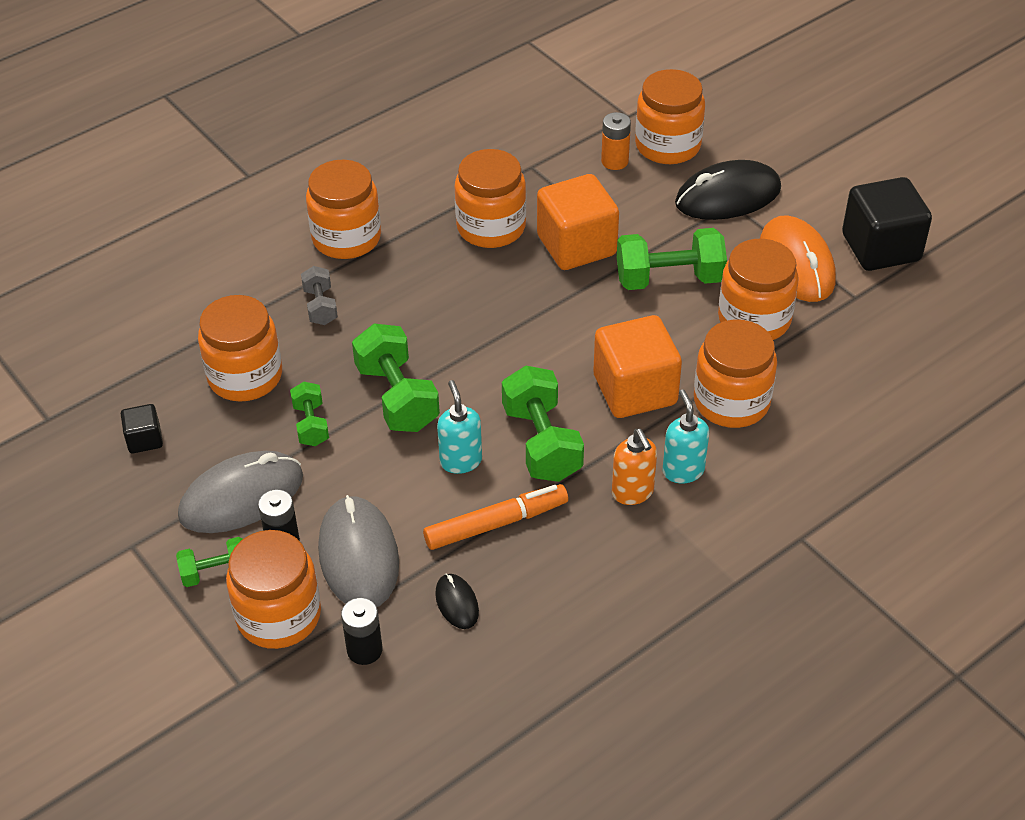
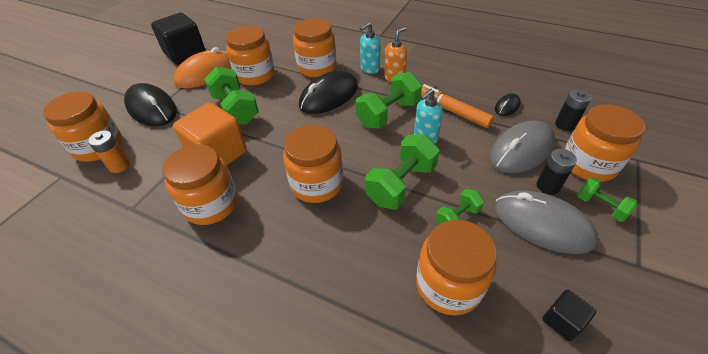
camera: 115 degrees left, 0 degrees up
(320, 306) = (345, 272): grey dumbbell -> none
(346, 238) = (255, 296): orange jar -> orange jar (317, 184)
(635, 390) = (329, 96): orange cube -> black mouse

